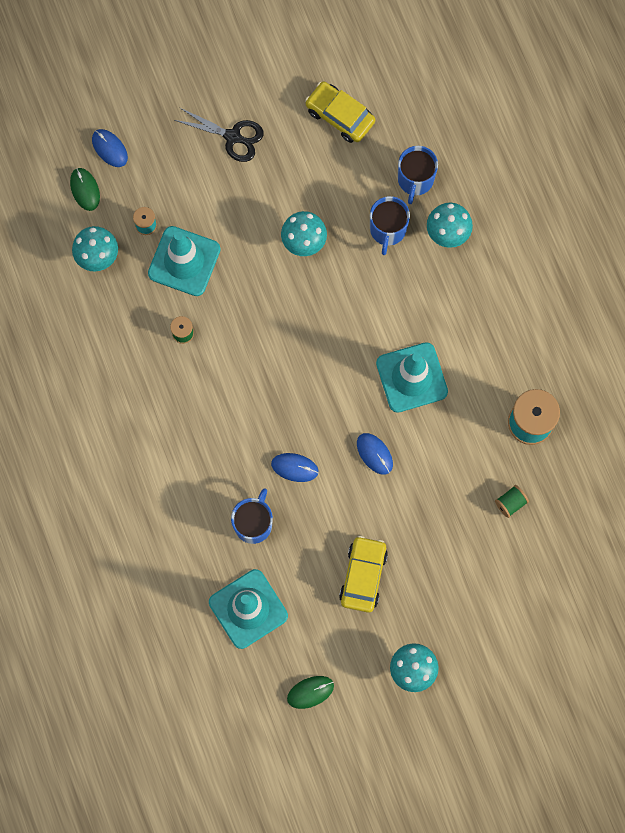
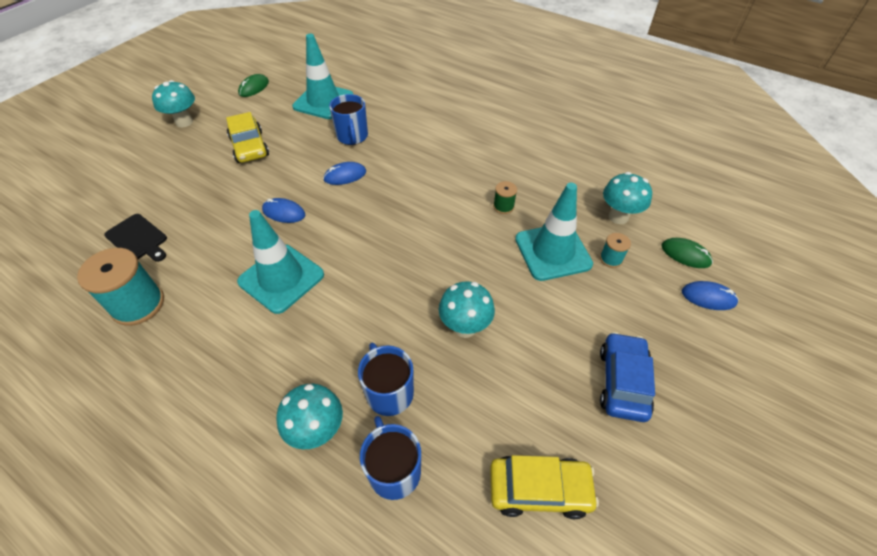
camera: 145 degrees right, 25 degrees down
(233, 137) = (622, 382): black scissors -> blue car
(510, 503) = (138, 239): green spool -> black cutting board

